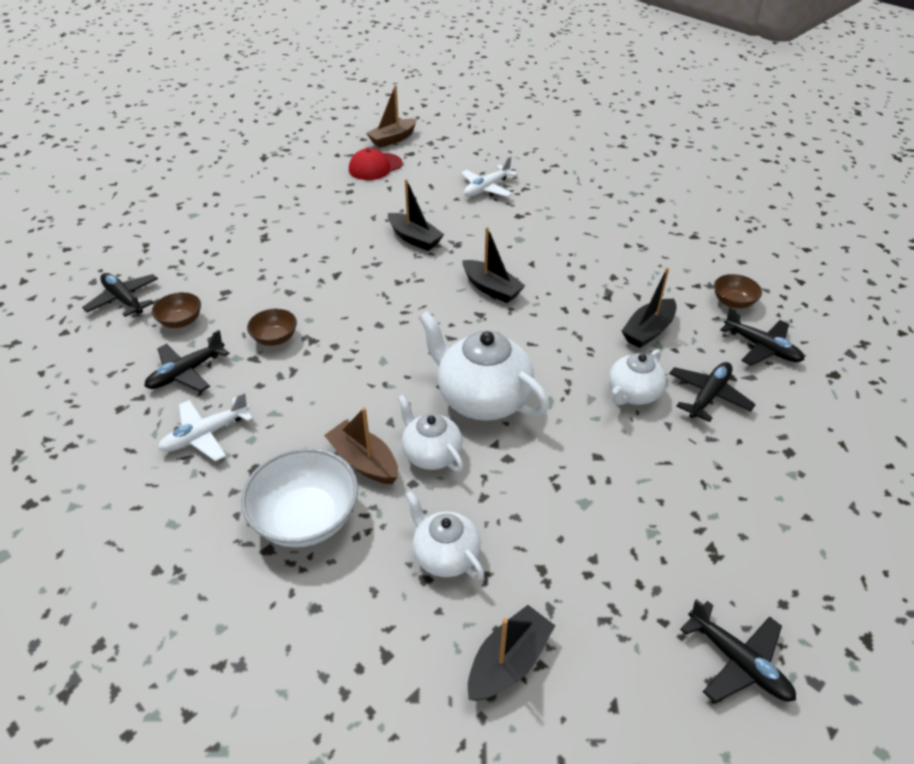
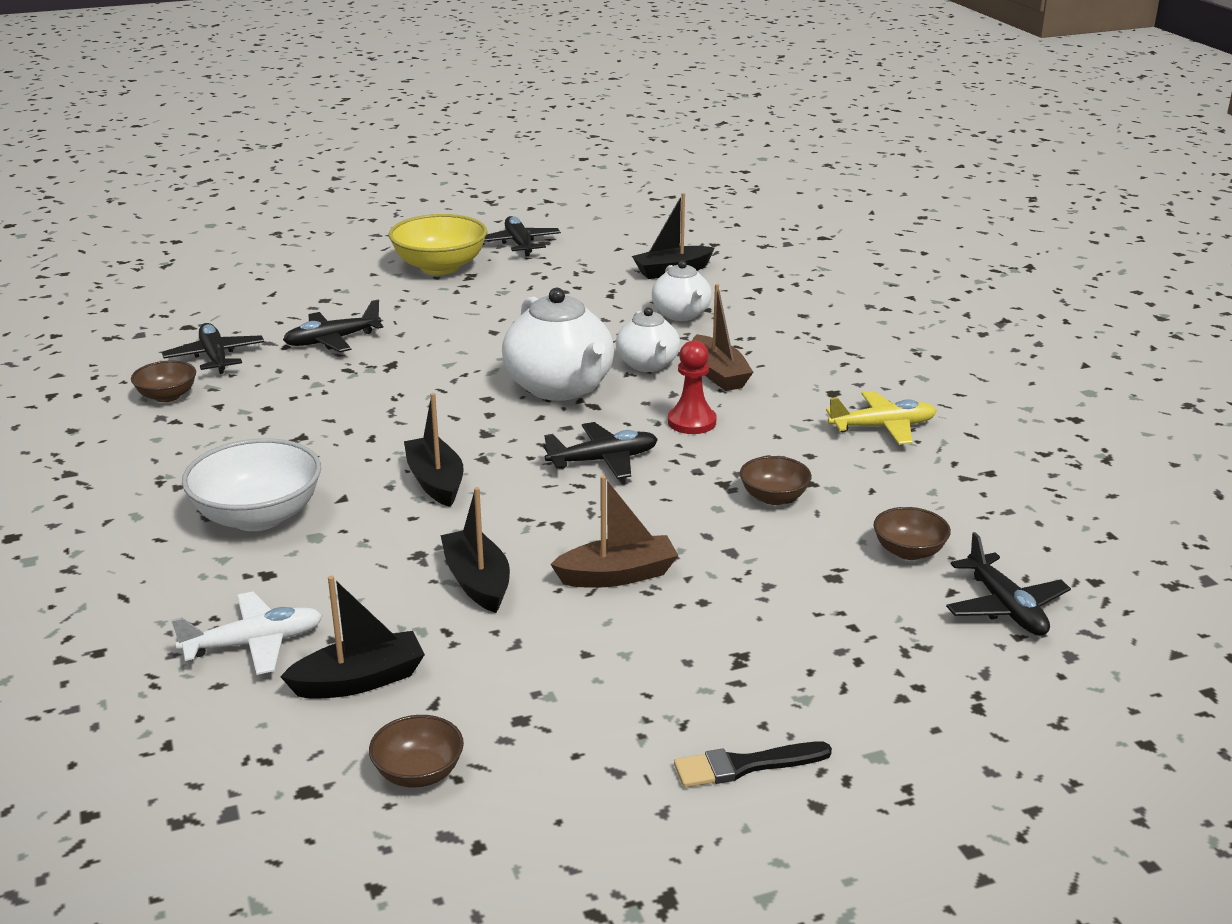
camera: 155 degrees left, 15 degrees down
(186, 372) = (903, 488): black plane -> black plane (604, 460)
(205, 435) = (883, 427): white plane -> yellow plane
(248, 198) = (745, 766): none -> black brush
(306, 518) = (792, 354): white bowl -> white bowl (258, 516)
(359, 392) = (691, 422): none -> red pawn
(375, 167) = (418, 773): red cap -> brown bowl
(393, 139) = (303, 858): brown boat -> brown boat (617, 575)
(633, 394) = (402, 357): white teapot -> none
(648, 331) = (307, 396): black boat -> black boat (359, 681)
(761, 559) = (440, 267): none -> yellow bowl

